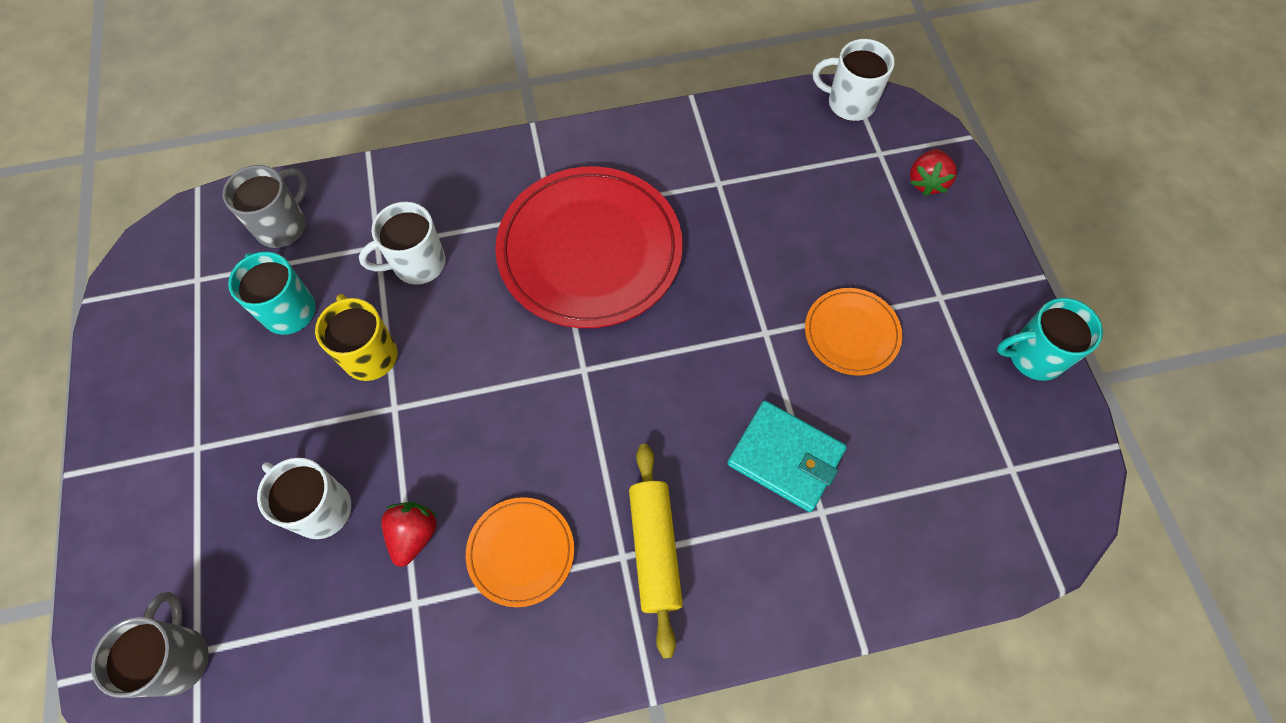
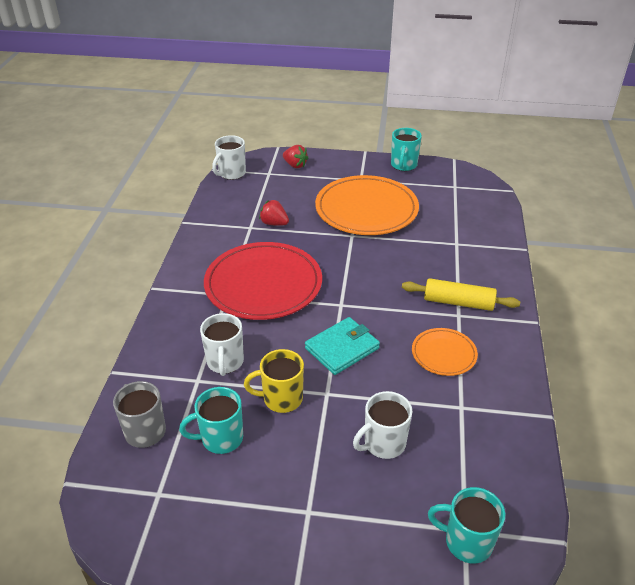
camera: 70 degrees left, 25 degrees down
(178, 658) = (467, 542): grey mug -> turquoise mug
(414, 535) = (418, 399): red strawberry -> red strawberry (274, 223)
(785, 457) = (424, 247): turquoise wallet -> turquoise wallet (342, 348)
(851, 333) = (366, 209): orange plate -> orange plate, size x2.01

